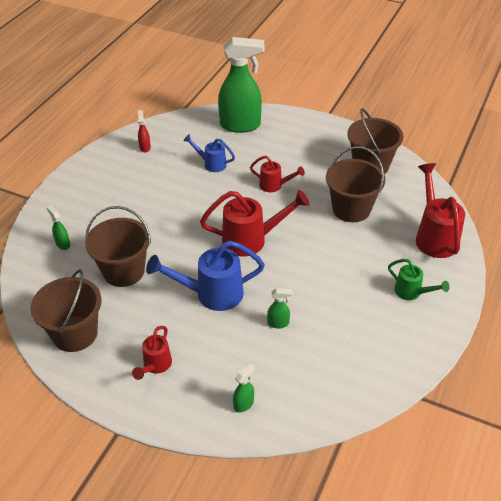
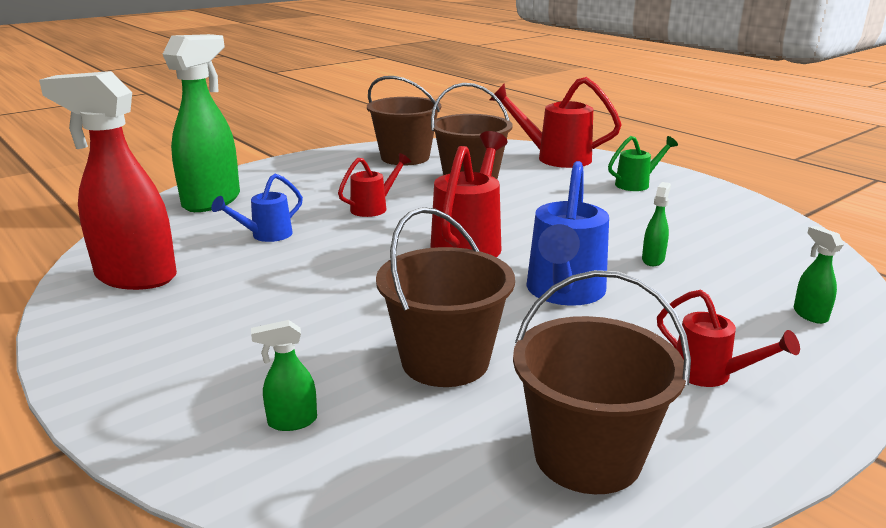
camera: 65 degrees left, 20 degrees down
(145, 147) = (135, 277): red spray bottle -> red spray bottle, size x2.46

